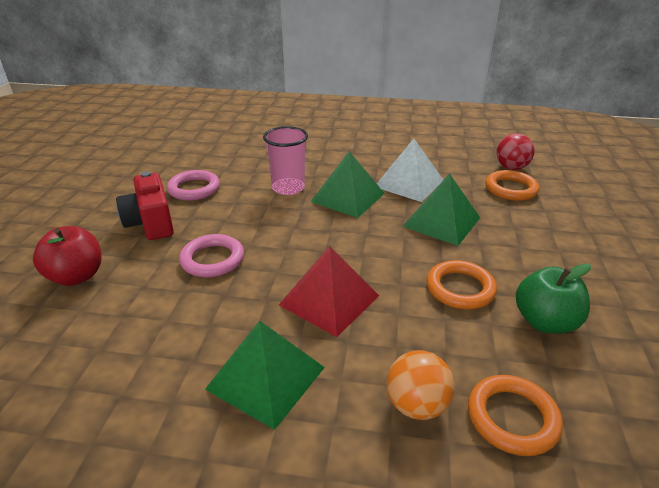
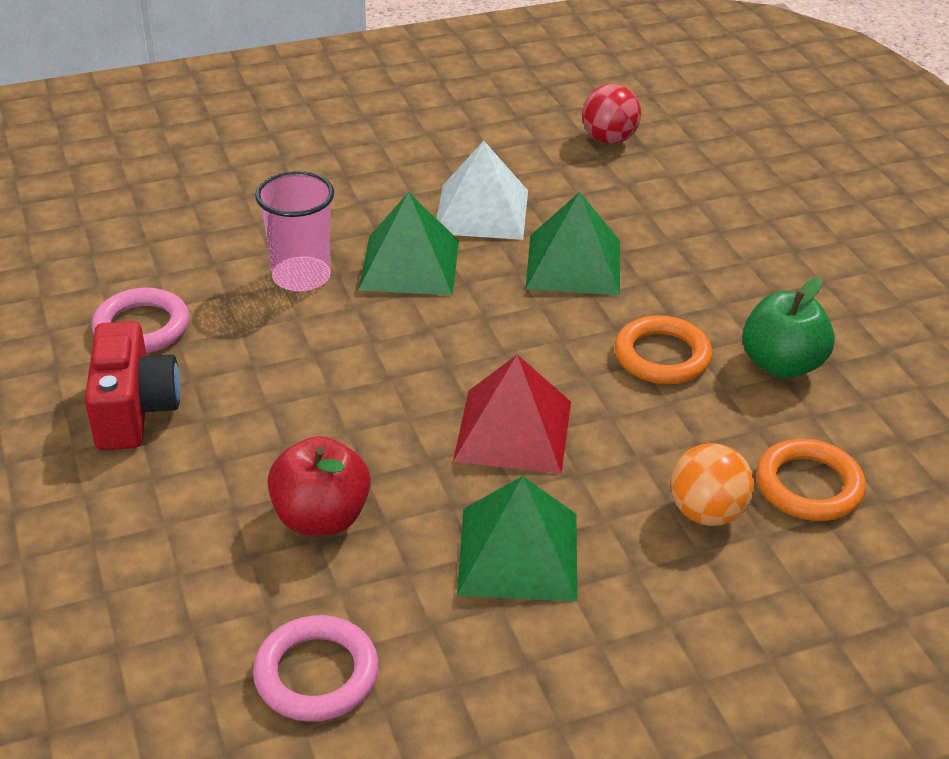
camera: 30 degrees left, 5 degrees up
(77, 276) = (111, 533): red apple -> red apple (321, 518)
(151, 223) = (134, 410): red camera -> red camera turned 135 degrees counterclockwise
(212, 259) = (297, 433): pink ring -> pink ring (316, 674)
(510, 189) = (631, 179): orange ring -> none

